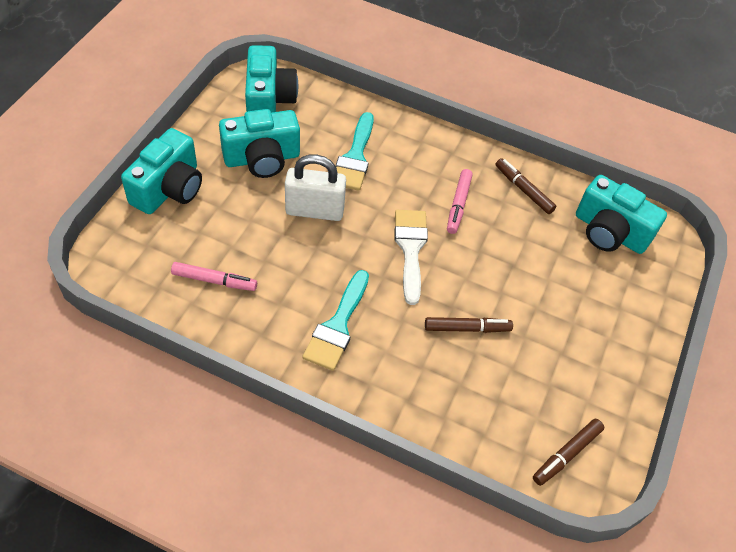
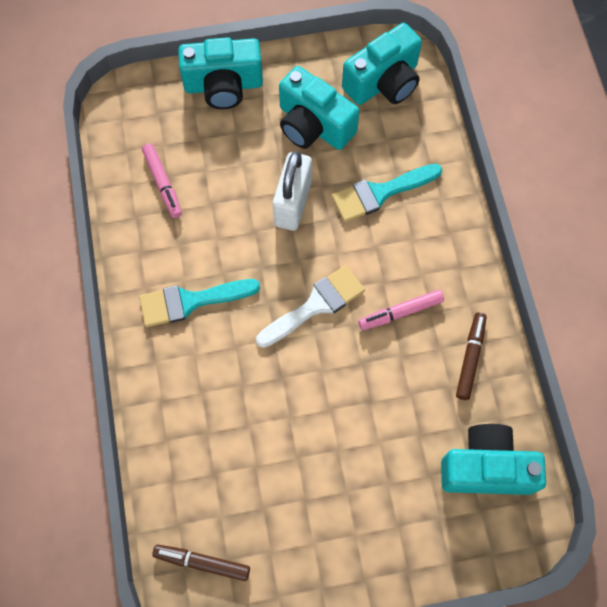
camera: 60 degrees right, 15 degrees up
(314, 211) = (292, 203): white padlock -> white padlock turned 45 degrees clockwise
(467, 328) = (268, 404): brown marker -> none
(609, 232) = (486, 467): turquoise camera -> turquoise camera turned 90 degrees clockwise

